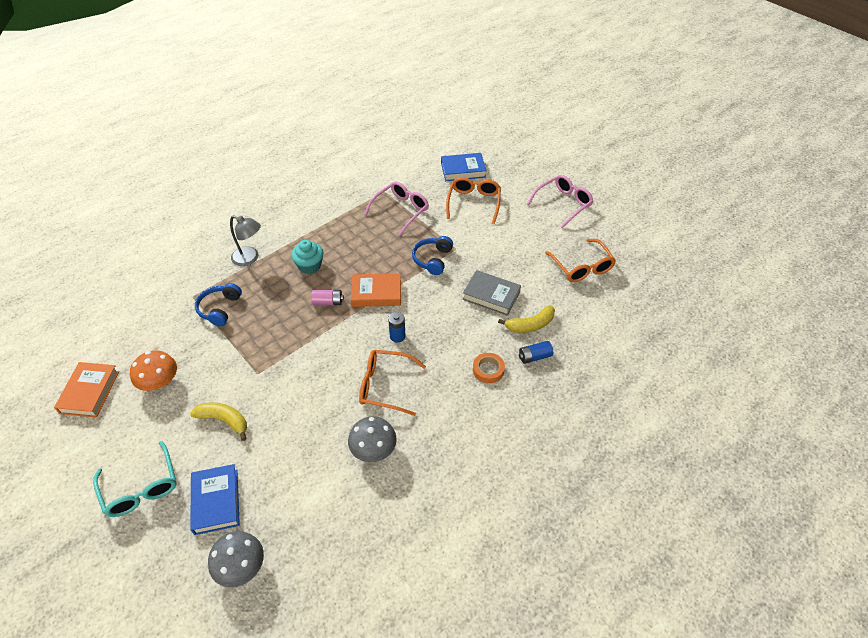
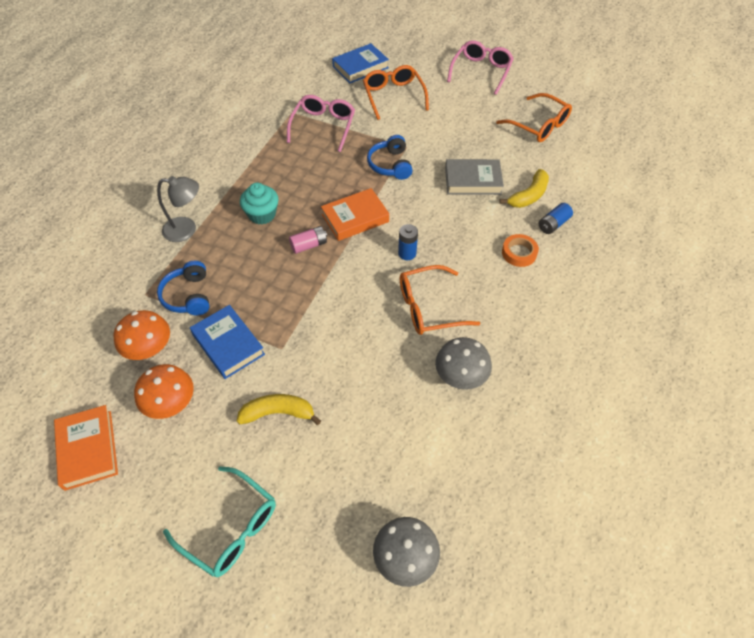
camera: 25 degrees left, 5 degrees up
(170, 336) = (149, 348): none -> orange mushroom
(216, 501) = (330, 502): blue book -> blue book (228, 344)

